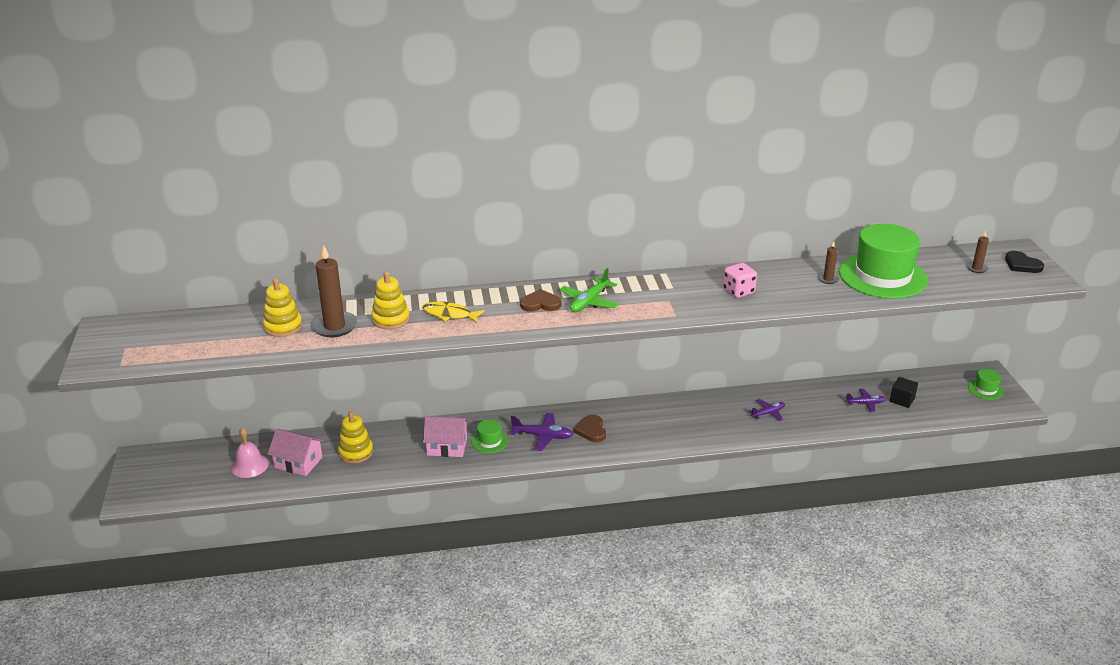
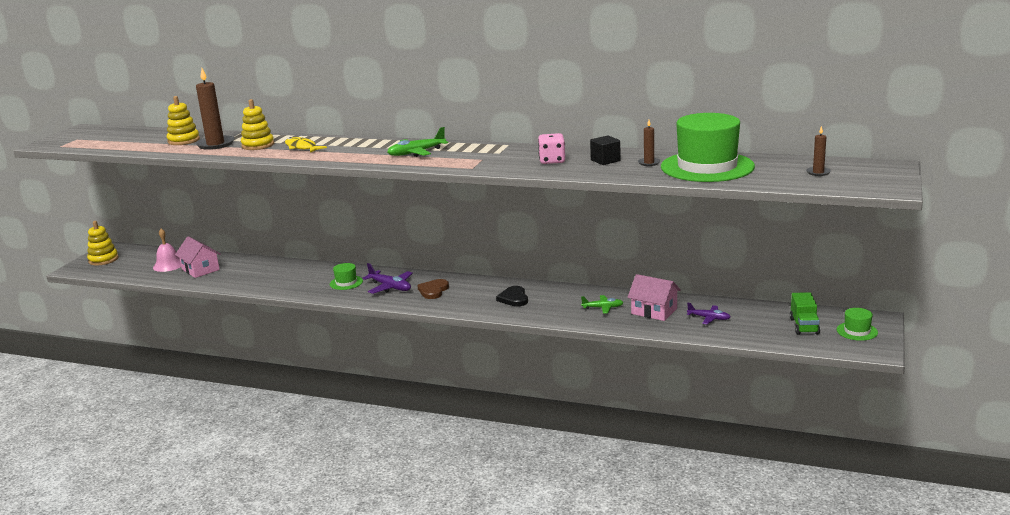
camera: 30 degrees right, 10 degrees down
(355, 452) = (245, 271): yellow stacking toy -> yellow stacking toy (103, 260)
(447, 446) = (311, 280): pink house -> pink house (654, 311)
(540, 304) = (377, 149): brown heart -> none
(768, 413) = (603, 308): purple plane -> green plane
(902, 400) = (751, 323): black cube -> black cube (605, 160)
(944, 394) = (804, 326): none -> green truck
(1022, 265) = (875, 175): black heart -> black heart (514, 298)

